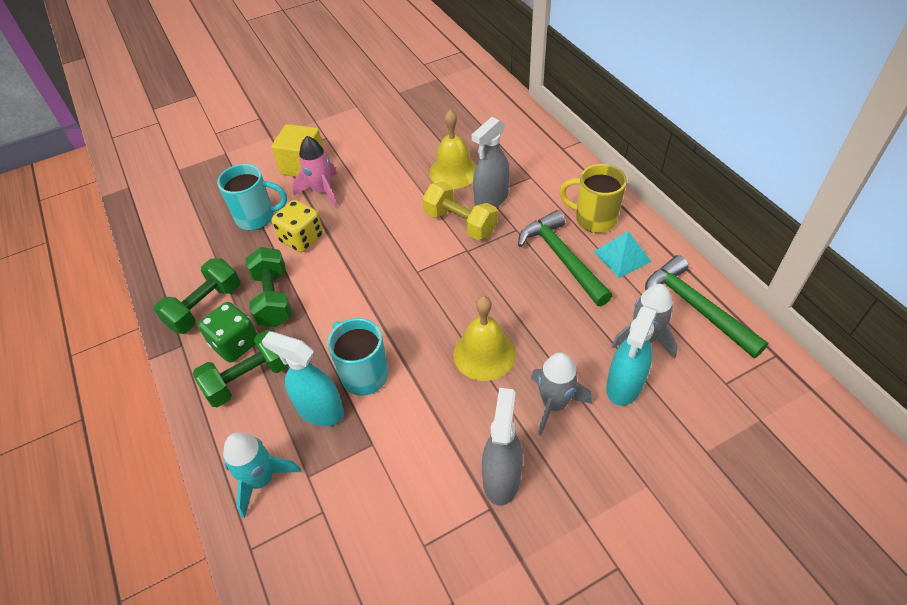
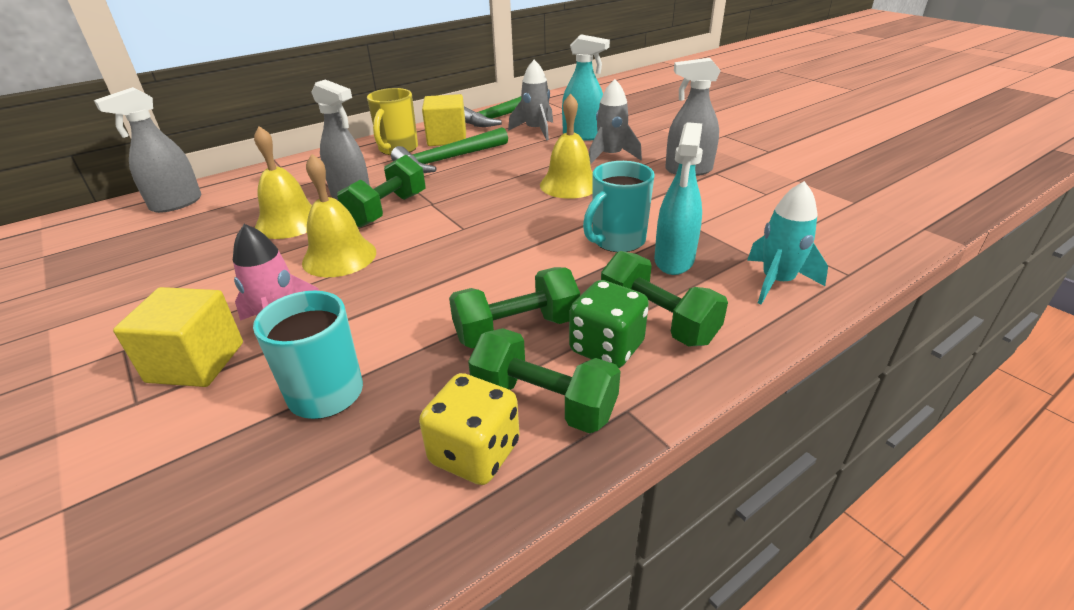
camera: 100 degrees left, 15 degrees down
(302, 239) = (393, 326): yellow dice -> yellow dice (475, 453)
(394, 205) = (339, 257): none -> yellow bell
(460, 223) = (387, 210): yellow dumbbell -> green dumbbell
(498, 110) = (176, 203): none -> grey spray bottle
(622, 256) = (447, 138): turquoise pyramid -> yellow cube

